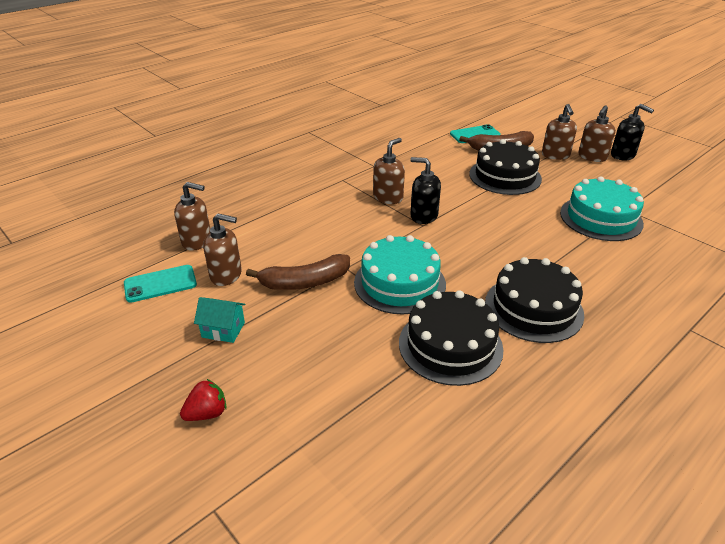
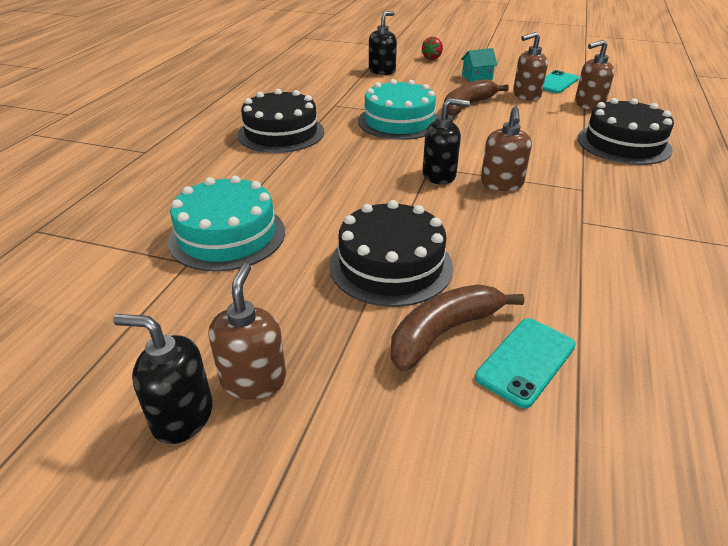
camera: 150 degrees right, 0 degrees up
(322, 402) = (382, 71): none -> black soap dispenser
(450, 345) = (330, 102): black cake -> black cake (623, 144)
(555, 155) = (330, 355): brown soap dispenser -> none

